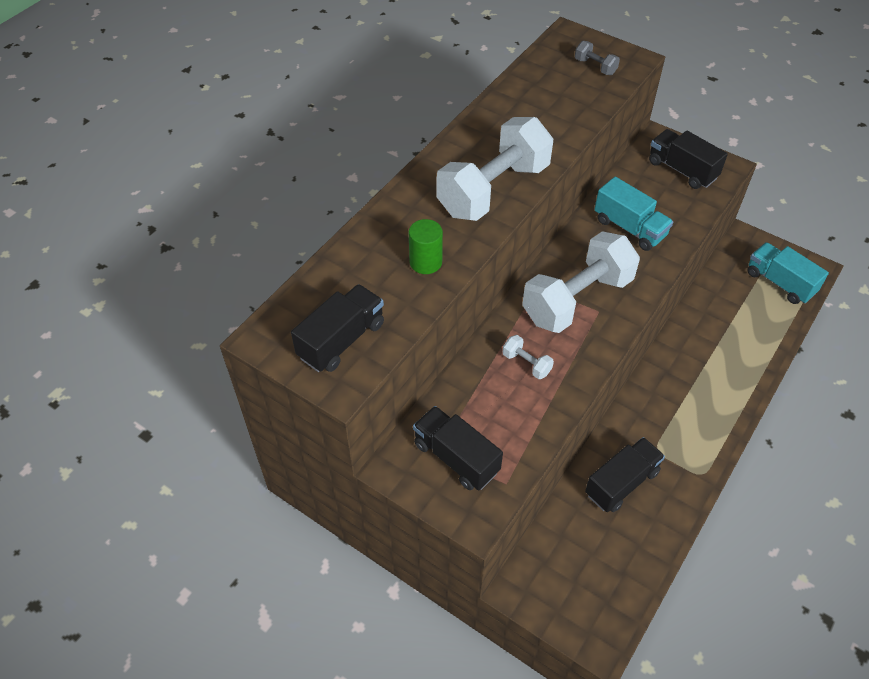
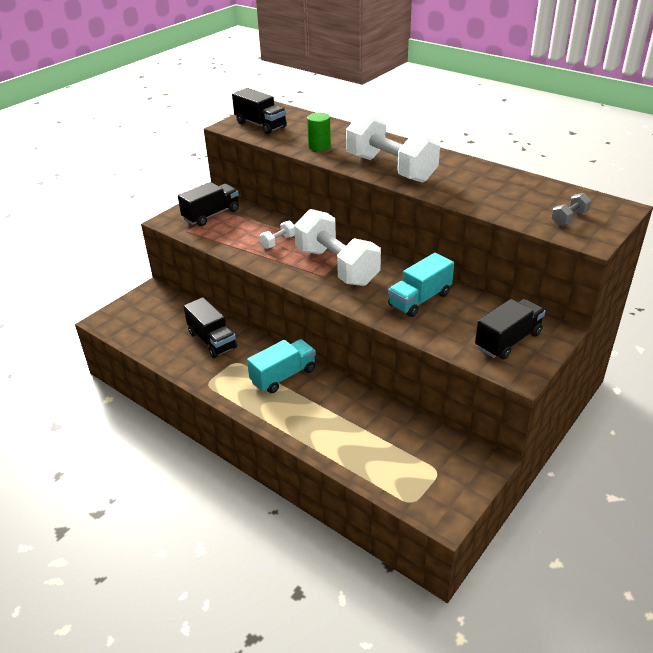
camera: 95 degrees right, 15 degrees down
(780, 283) = (420, 480): turquoise truck -> turquoise truck (283, 376)

